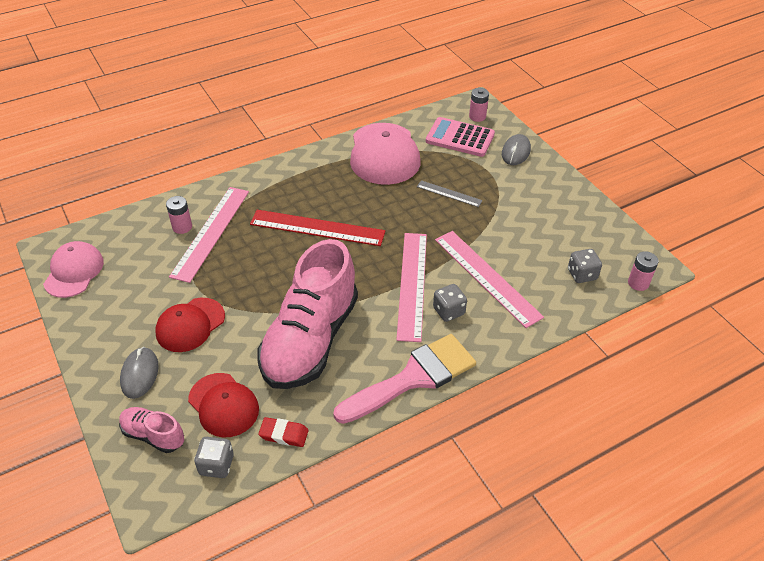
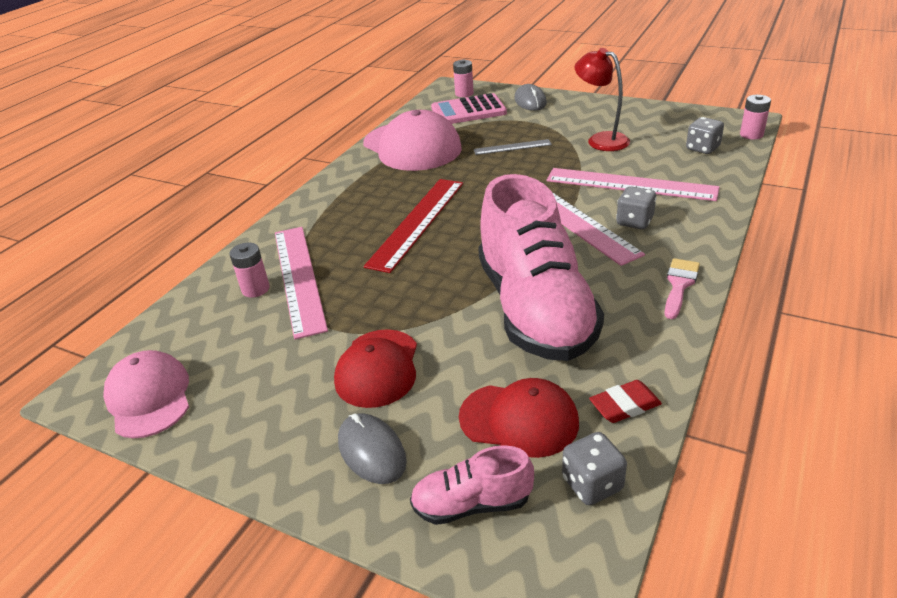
camera: 30 degrees left, 10 degrees down
(317, 228) = (417, 222): red ruler -> red ruler turned 45 degrees counterclockwise
(413, 378) = (679, 285): pink brush -> pink brush, size x0.48
(519, 222) = (600, 140): none -> red lamp

